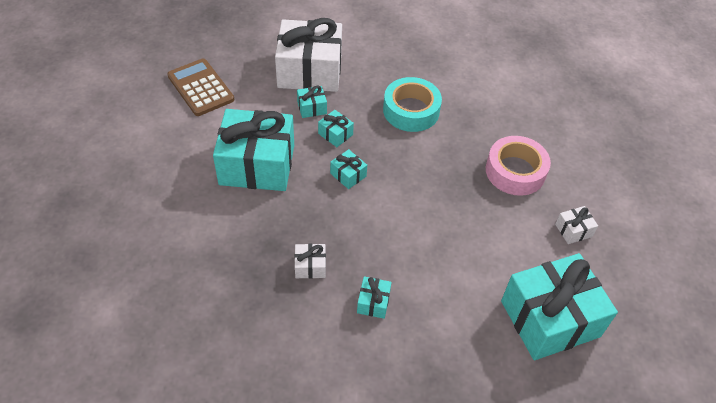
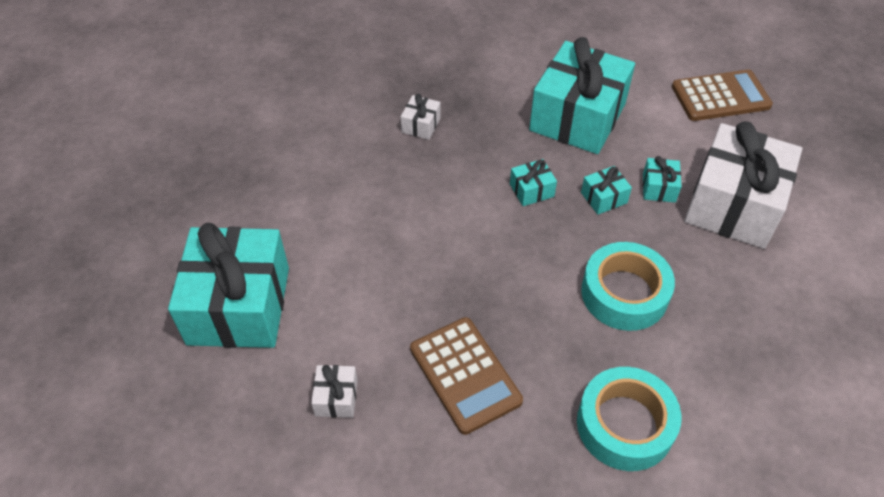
camera: 115 degrees right, 0 degrees up
(373, 302) = (352, 160): turquoise gift -> none
(498, 96) = (625, 424): none -> turquoise tape
(515, 171) = (465, 375): pink tape -> brown calculator

